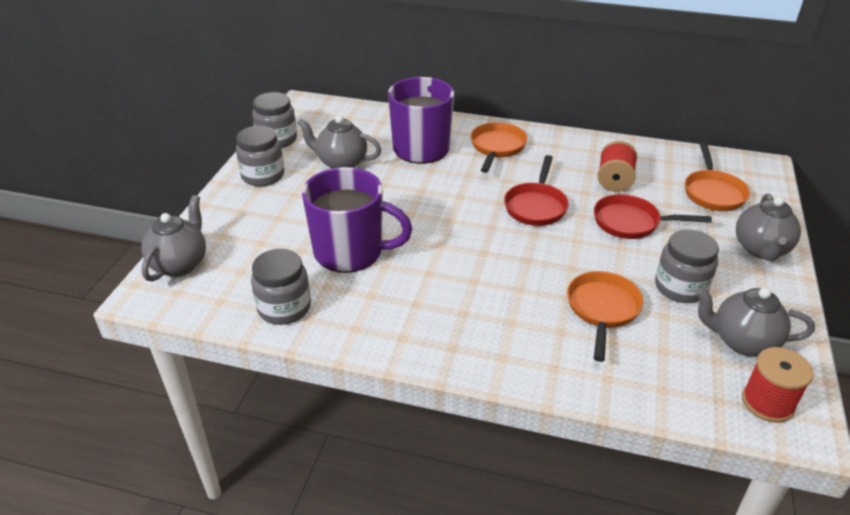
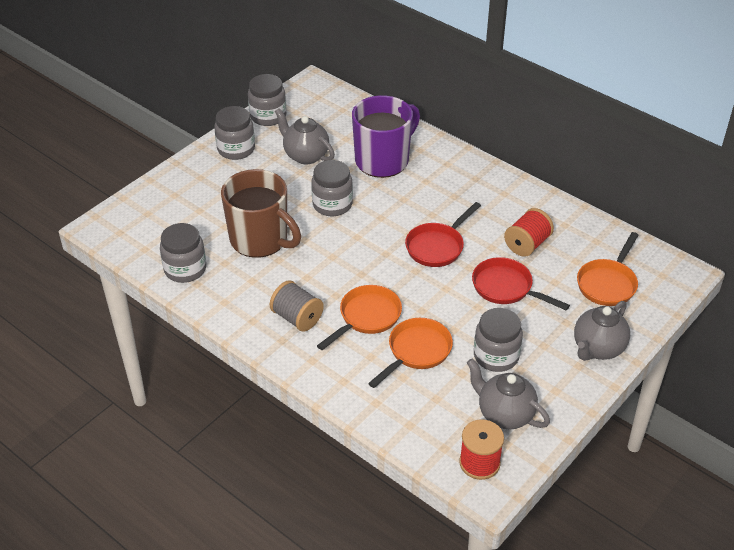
camera: 25 degrees right, 5 degrees up
(180, 264) = (133, 210): grey teapot -> none
(350, 252) = (260, 240): purple mug -> brown mug
(402, 198) = (332, 204): none -> grey jar
(450, 318) = (297, 318): none -> grey spool
(497, 148) = (449, 179): orange pan -> orange pan (367, 317)

